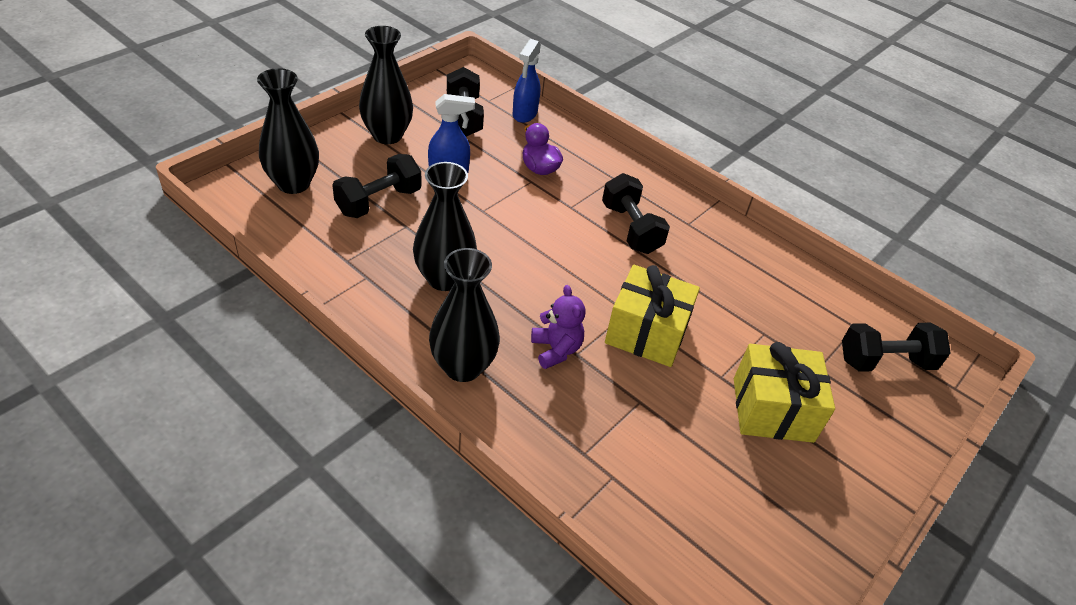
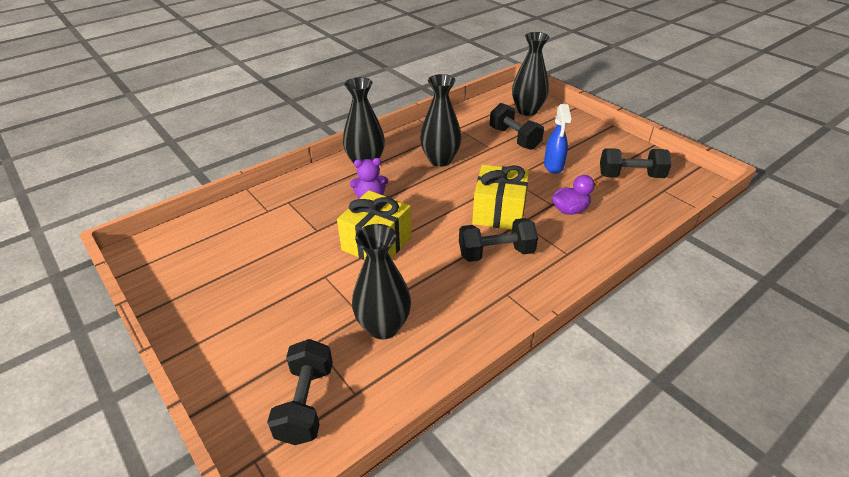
camera: 105 degrees right, 5 degrees down
(387, 135) = (591, 142): black vase -> black vase (383, 327)
(524, 114) = (650, 209): blue spray bottle -> none
(772, 409) = (285, 299): yellow gift -> yellow gift (499, 212)

